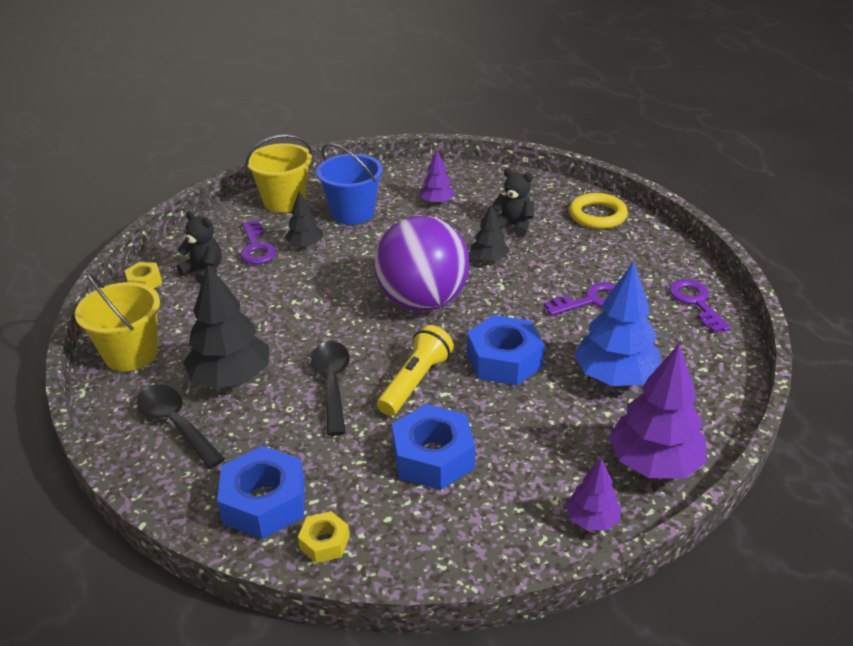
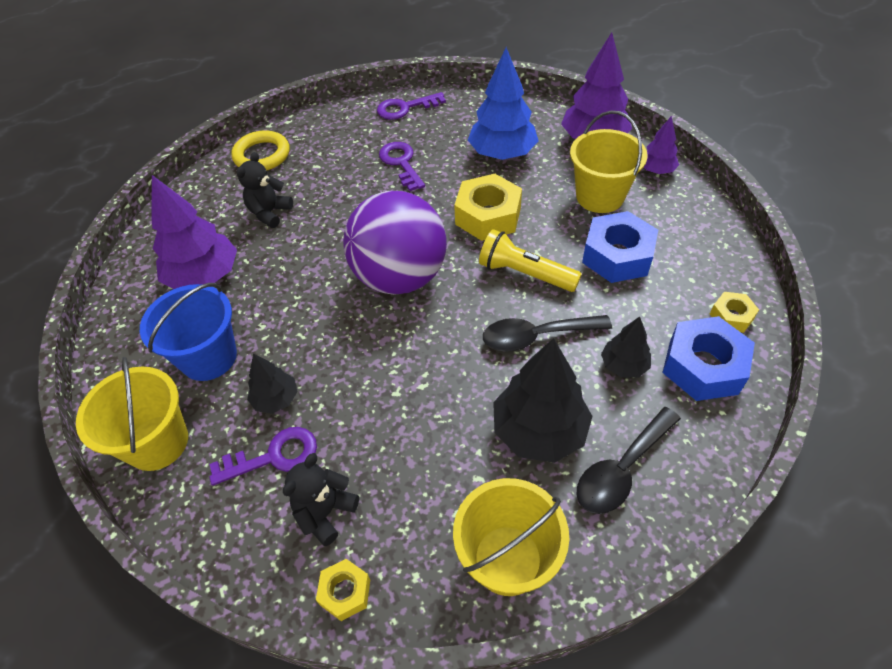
camera: 90 degrees left, 15 degrees up
(437, 202) = (204, 276): purple tree -> purple tree, size x1.85
(489, 259) = (328, 229): black tree -> black tree (623, 365)
(504, 360) = (488, 216): blue nut -> yellow nut
(536, 455) = (600, 196): none -> yellow bucket

